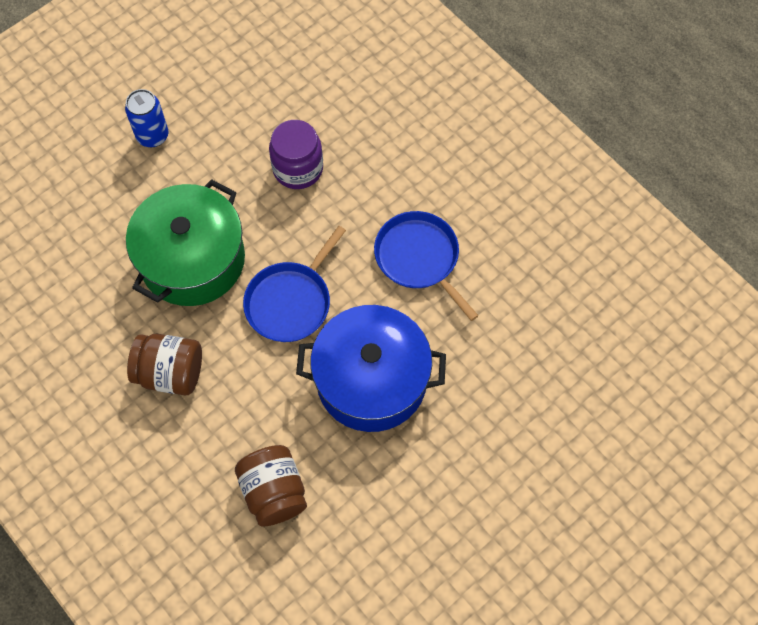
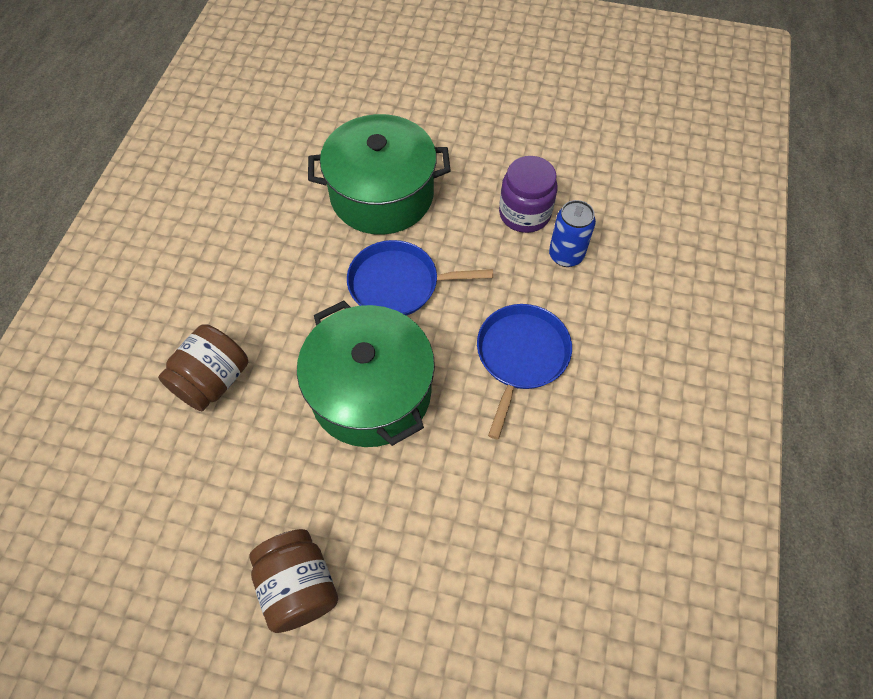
camera: 55 degrees right, 5 degrees down
(152, 136) = (466, 106): blue can -> blue can (566, 255)
(170, 373) = (272, 241): brown jar -> brown jar (298, 586)
(371, 380) = (371, 392): blue pot -> green pot

